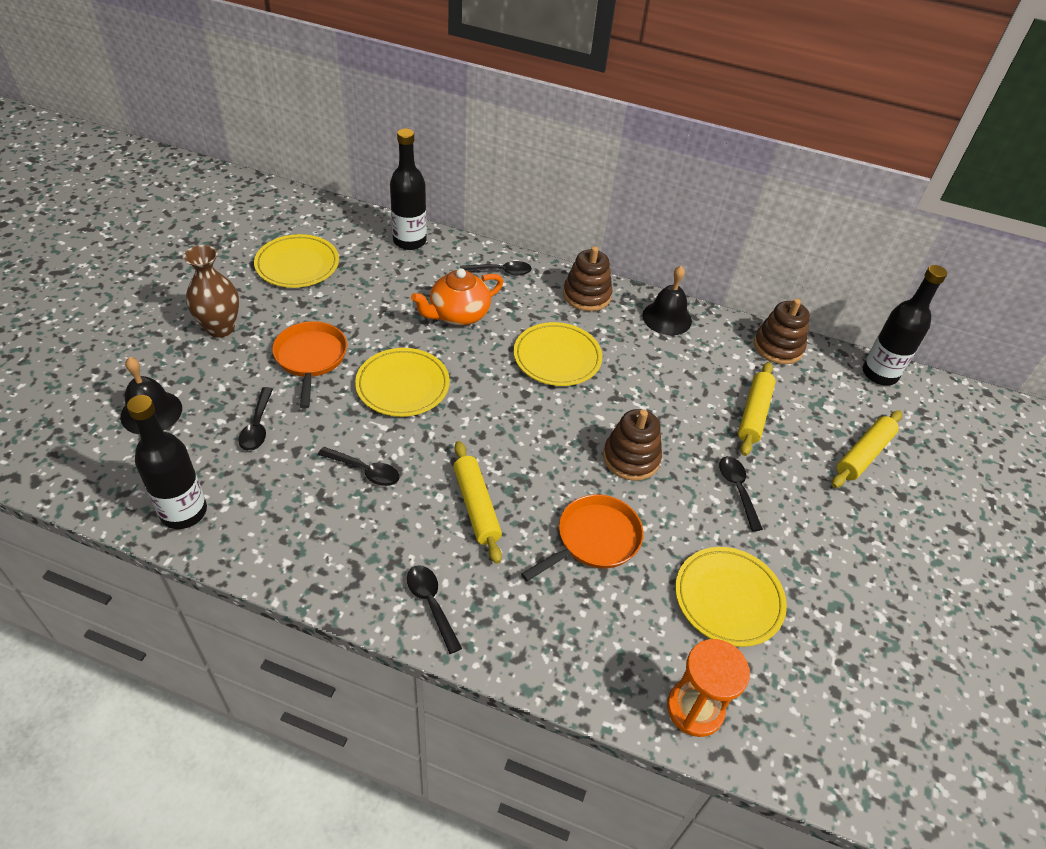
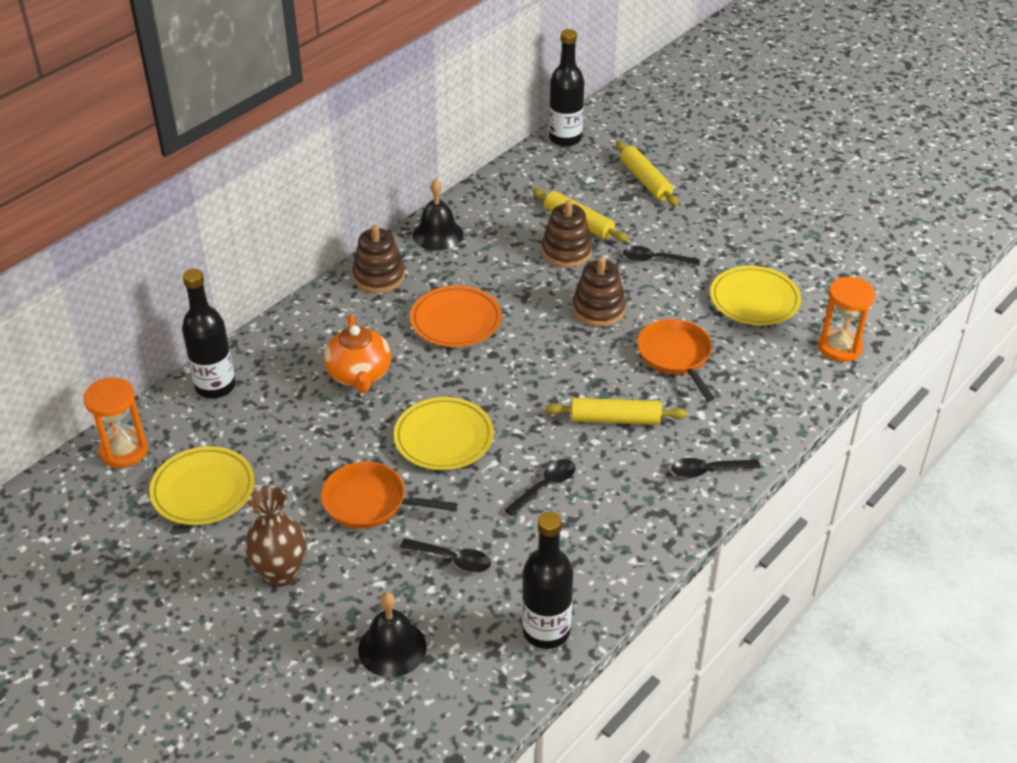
camera: 65 degrees left, 5 degrees down
(325, 217) = (124, 451): none -> orange hourglass
(501, 272) = (309, 327): black spoon -> none
(557, 358) = (456, 320): yellow plate -> orange plate
(778, 347) = (508, 181): brown stacking toy -> brown stacking toy (566, 251)

